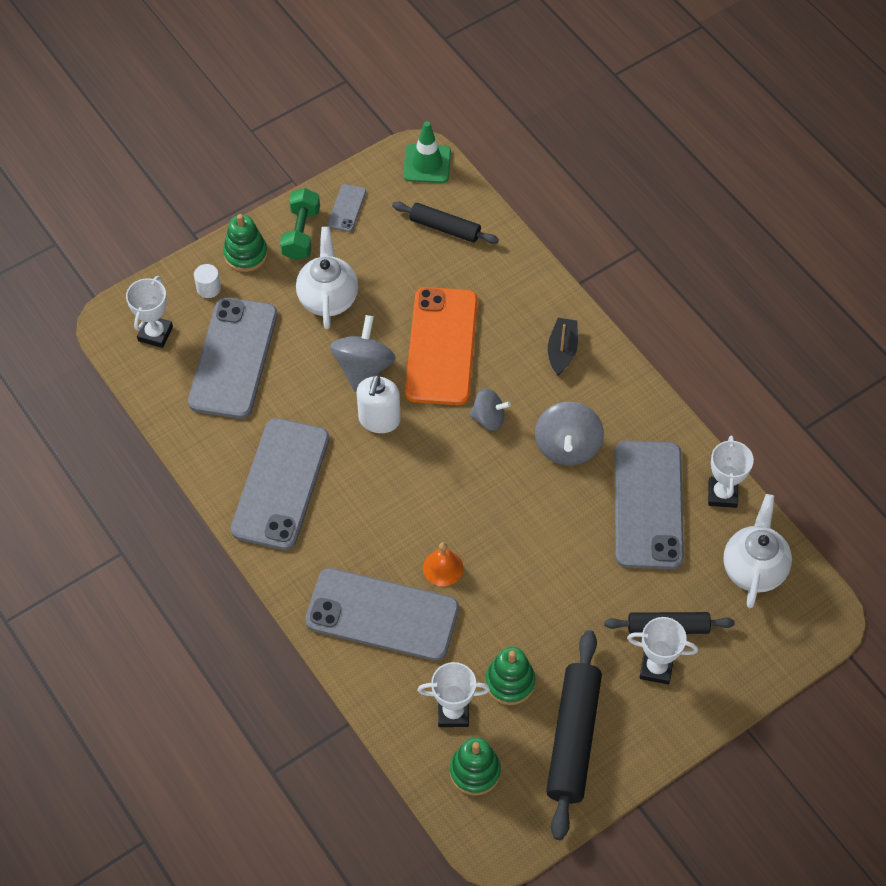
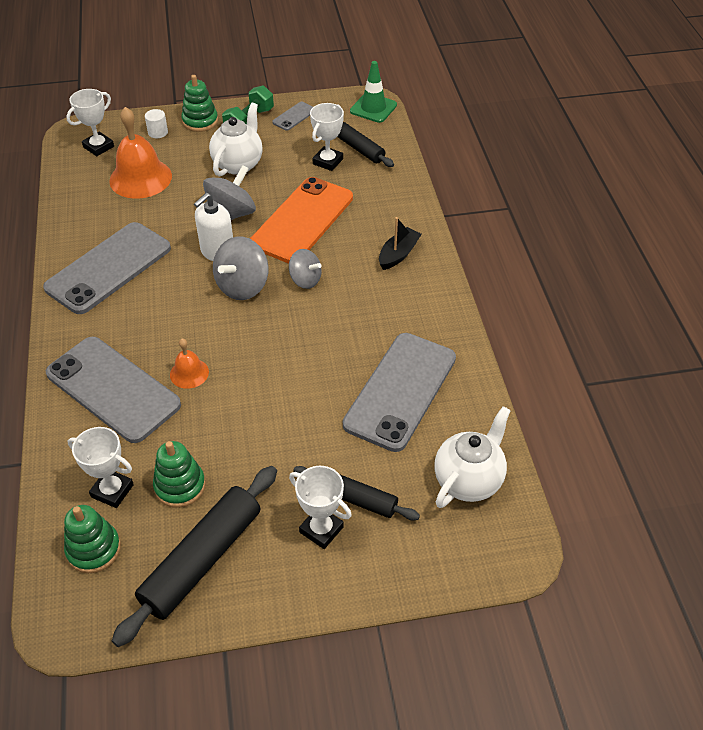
camera: 25 degrees right, 10 degrees down
(233, 358) = (140, 178): grey phone -> orange bell
(567, 447) = (357, 322): grey spinning top -> grey spinning top (243, 286)
(722, 494) = (475, 407): white trophy -> white trophy (328, 161)

